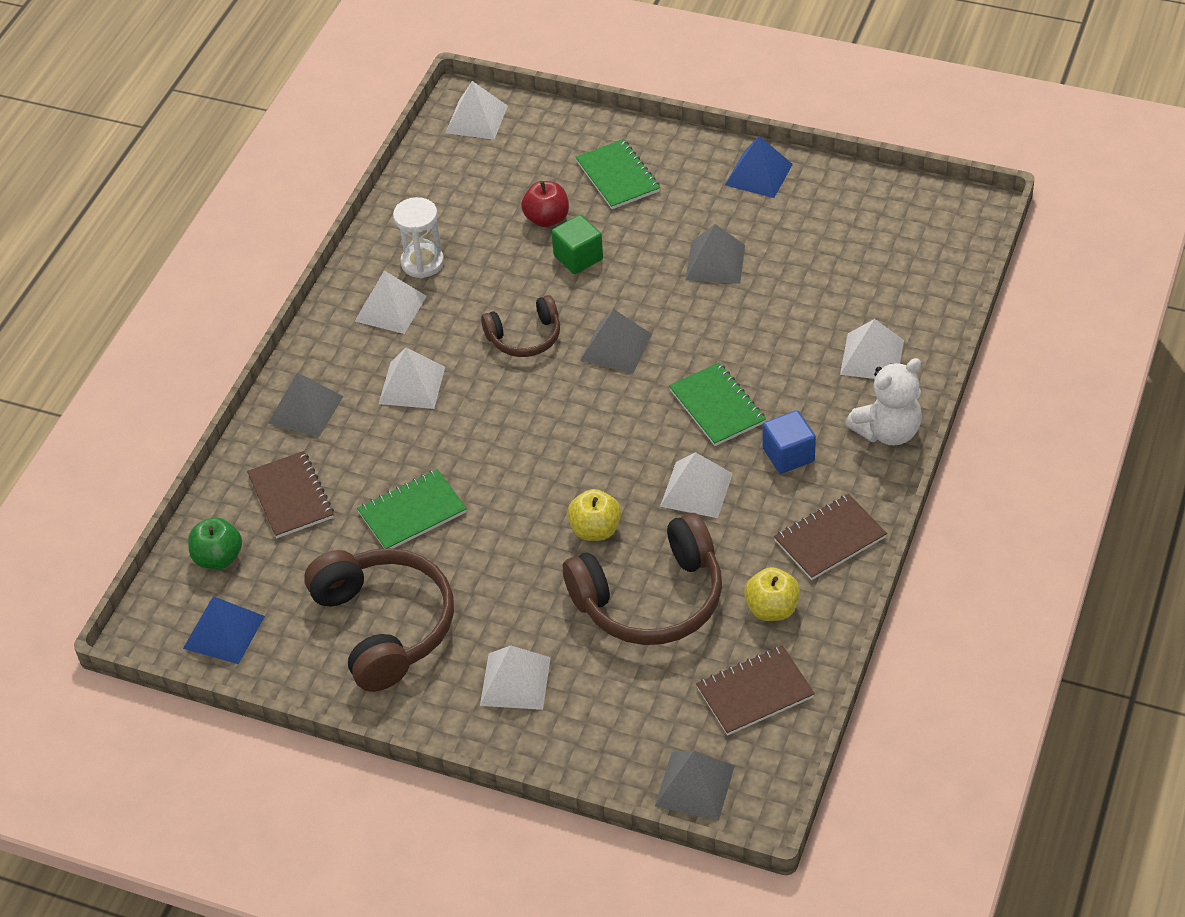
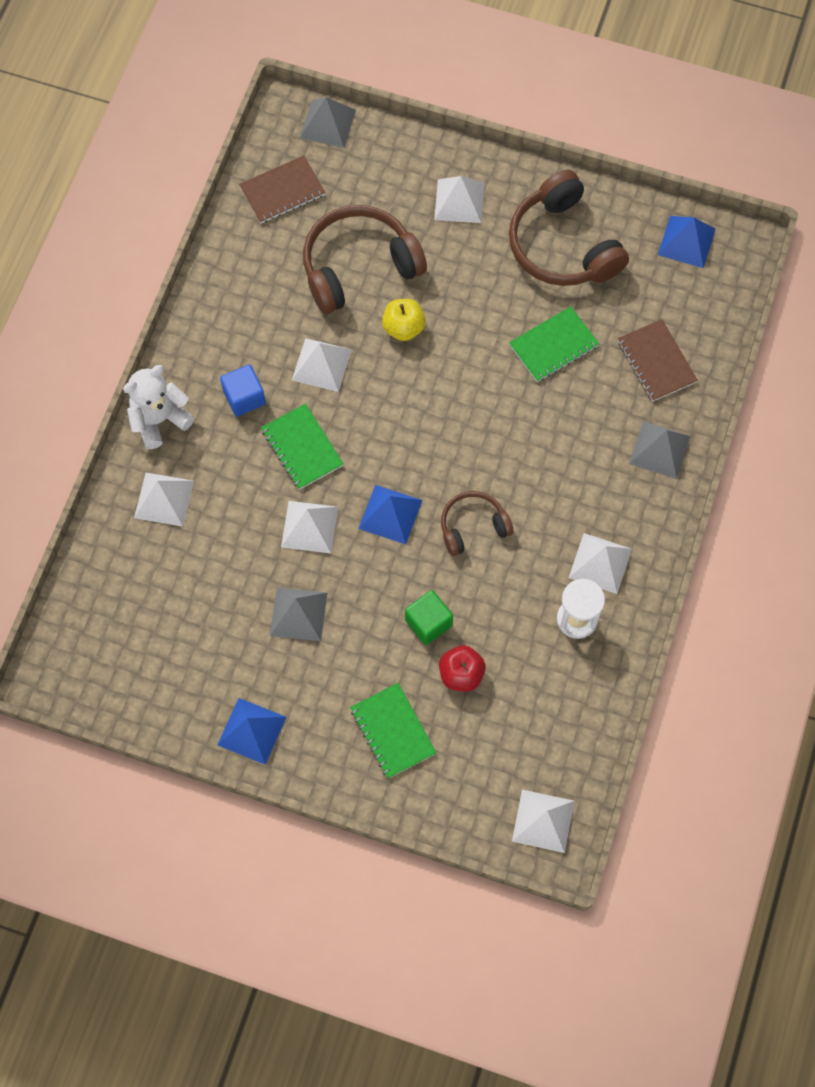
camera: 175 degrees right, 20 degrees up
(218, 558) = (704, 305): green apple -> none
(412, 385) = (569, 475): white pyramid -> white pyramid (309, 527)
(616, 347) = (390, 514): grey pyramid -> blue pyramid
(772, 609) = (266, 258): yellow apple -> none
(829, 539) = (217, 318): brown notebook -> none

